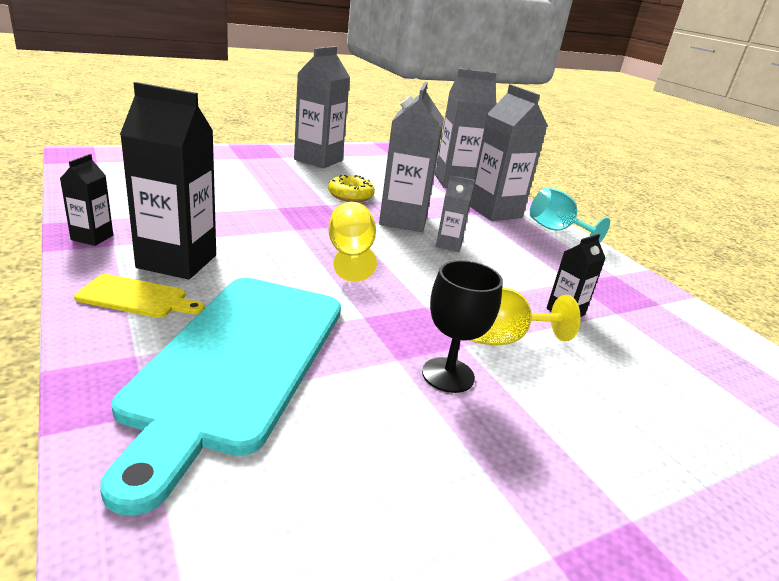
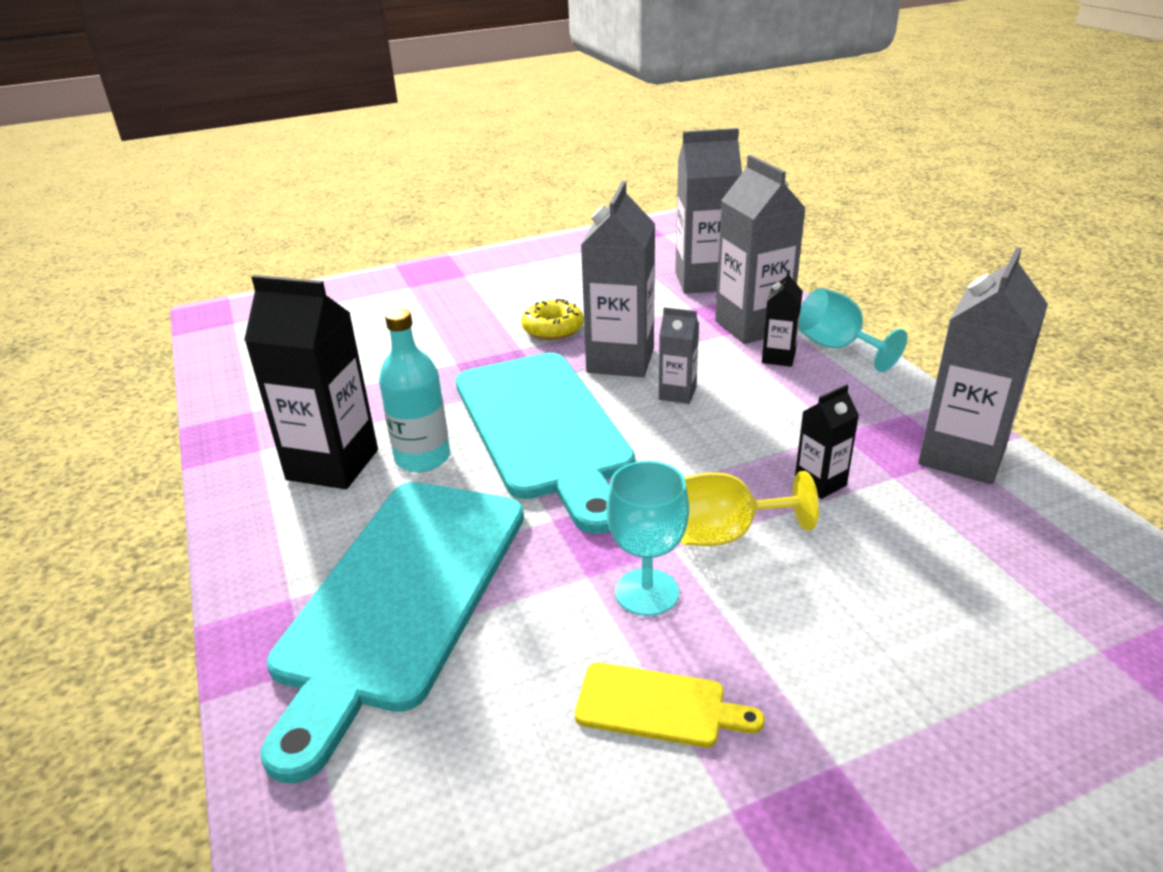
camera: 10 degrees right, 5 degrees up
(92, 237) = (235, 442): black carton -> black carton (778, 357)
(137, 297) = (288, 521): yellow cutting board -> yellow cutting board (658, 706)
(253, 264) = (422, 458): none -> turquoise bottle
(318, 160) = (514, 272): grey carton -> grey carton (962, 456)
(350, 256) = (544, 429): yellow goblet -> turquoise cutting board
(448, 375) = (647, 592): black goblet -> turquoise goblet

